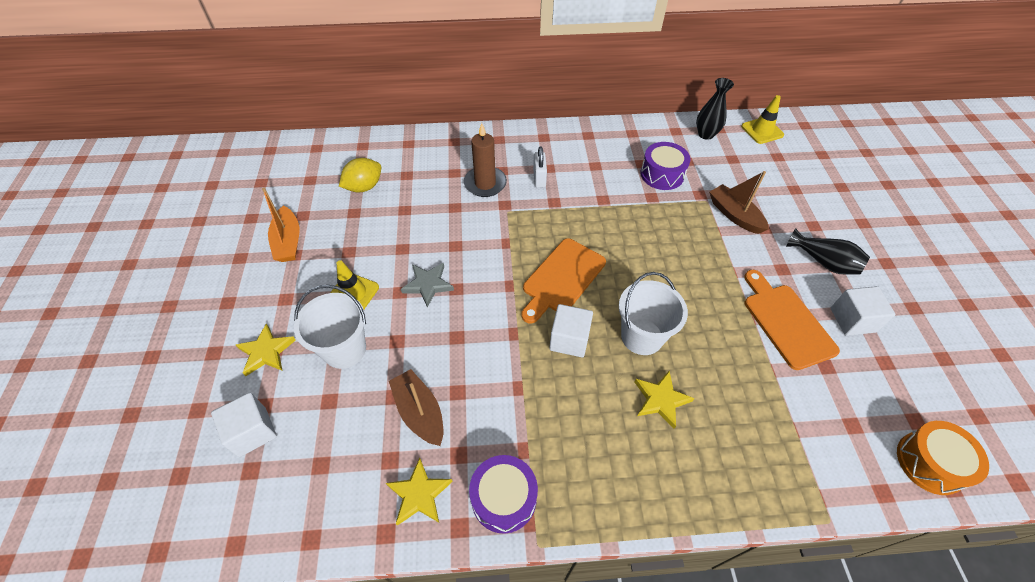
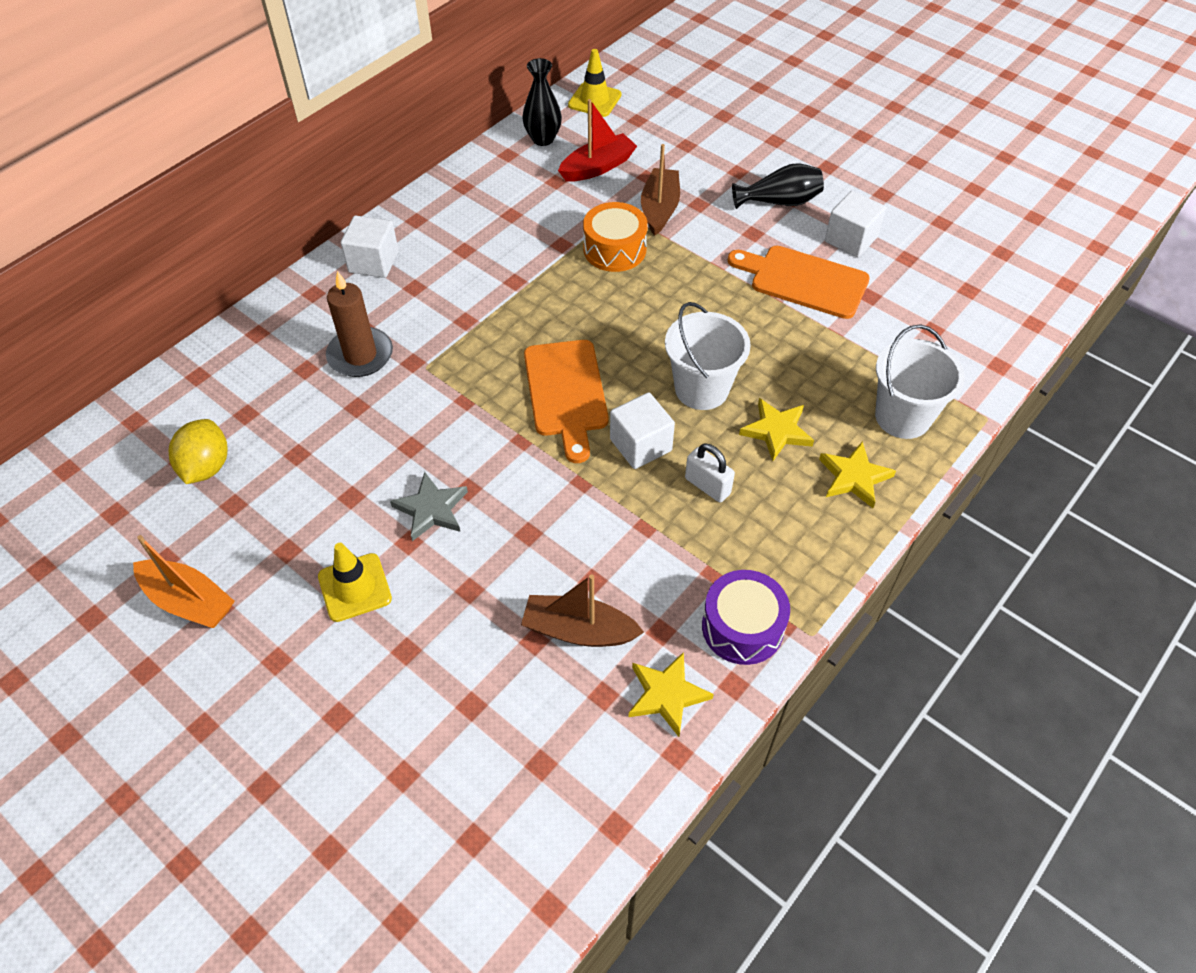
camera: 45 degrees left, 0 degrees up
(252, 432) = (425, 808): white cube -> white cube (373, 262)
(266, 352) = (331, 728): yellow star -> yellow star (854, 477)
(344, 349) = (421, 646): white bucket -> white bucket (902, 417)
(539, 178) = (417, 306): white padlock -> white padlock (707, 486)
(662, 174) = (545, 213): purple drum -> none
(721, 168) = (597, 167): none -> red boat
(734, 215) = (659, 209): brown boat -> brown boat turned 90 degrees clockwise
(930, 463) = (1006, 316): orange drum -> orange drum (614, 249)

